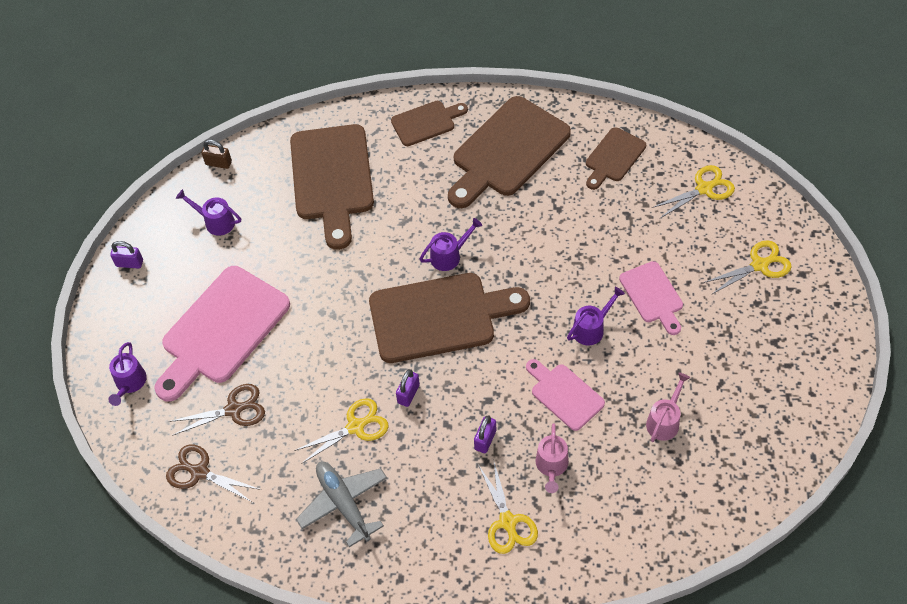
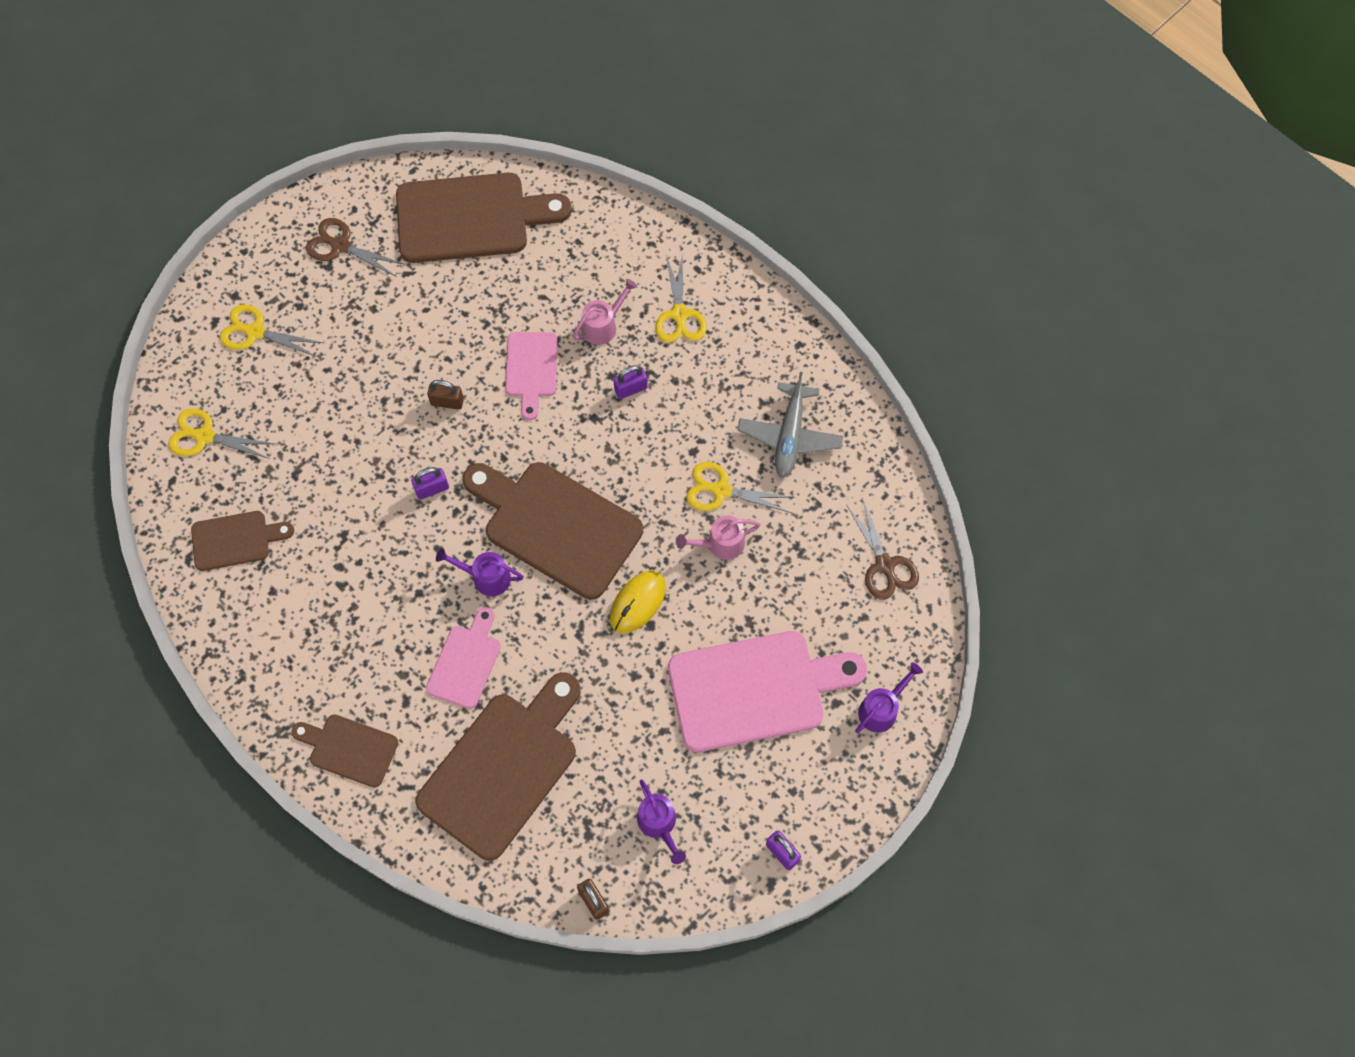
camera: 140 degrees left, 10 degrees up
(234, 409) = (809, 597): brown scissors -> brown scissors (340, 246)
(342, 317) = (638, 603): none -> yellow mouse
(408, 394) = (651, 480): purple padlock -> purple padlock (432, 489)
(507, 151) = (315, 639): brown cutting board -> brown cutting board (471, 218)
(508, 522) = (679, 315): yellow scissors -> yellow scissors turned 150 degrees clockwise
(592, 328) = (447, 402): purple watering can -> brown padlock
(652, 295) = (367, 384): pink cutting board -> pink cutting board (466, 662)
(665, 420) = (482, 284): pink watering can -> pink watering can (720, 544)

